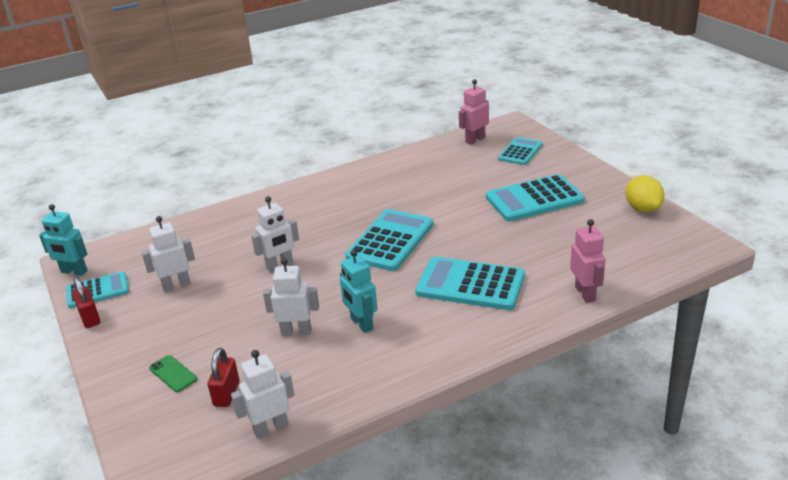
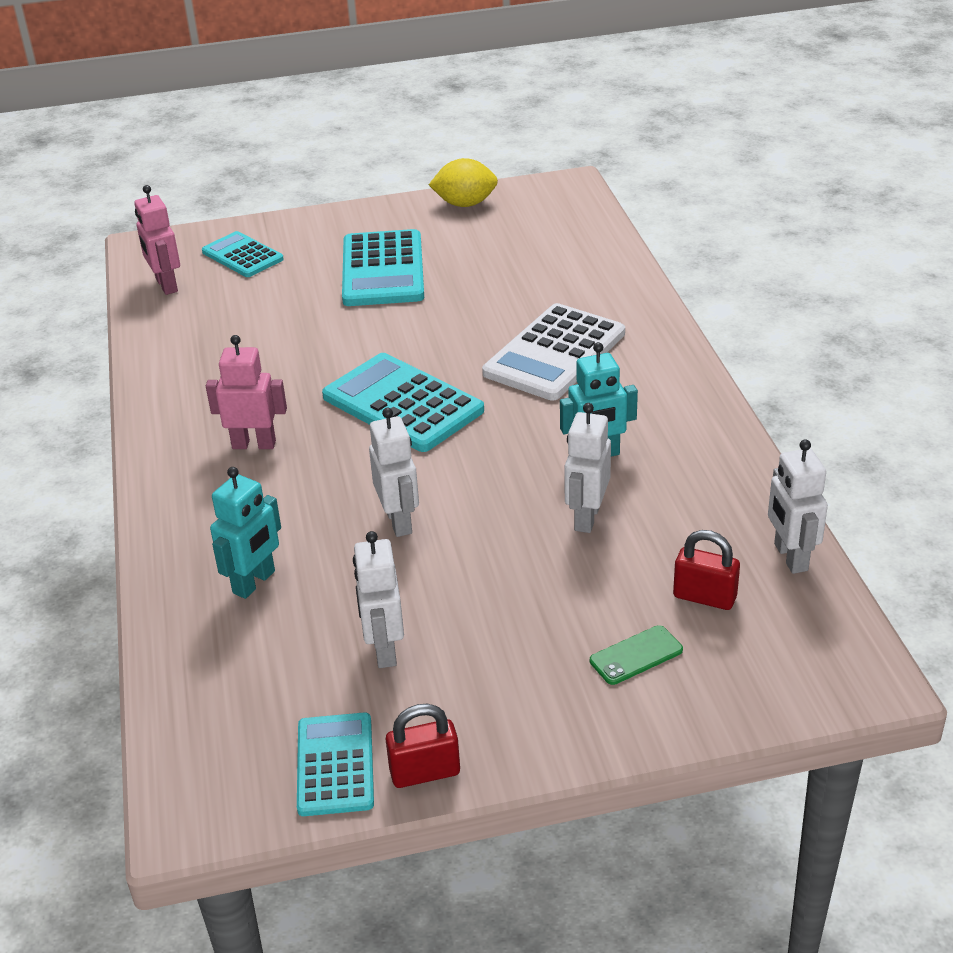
camera: 75 degrees left, 5 degrees up
(74, 272) = (240, 809): turquoise robot -> turquoise robot (254, 582)
(470, 284) = (554, 353): turquoise calculator -> white calculator
(585, 293) = (619, 278): pink robot -> pink robot (254, 444)

